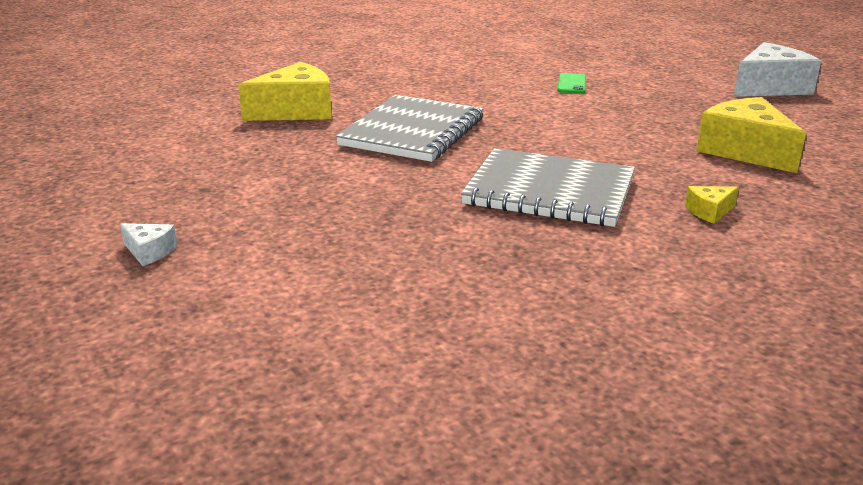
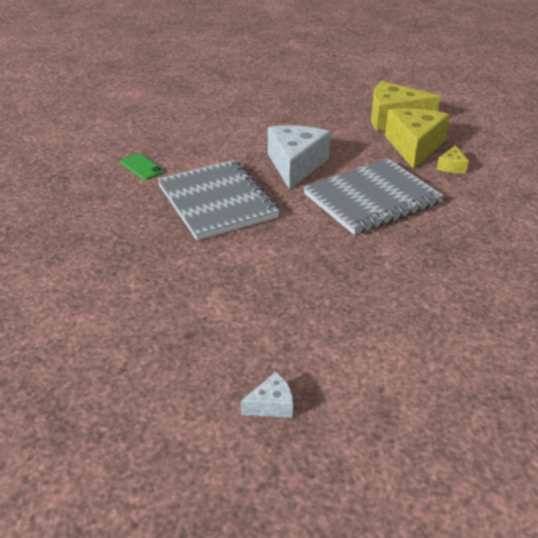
camera: 50 degrees left, 10 degrees up
(296, 111) = (100, 231): yellow cheese -> yellow cheese (414, 146)
(571, 84) = (227, 114): green phone -> green phone (142, 167)
(770, 87) = (325, 69): white cheese -> white cheese (295, 165)

